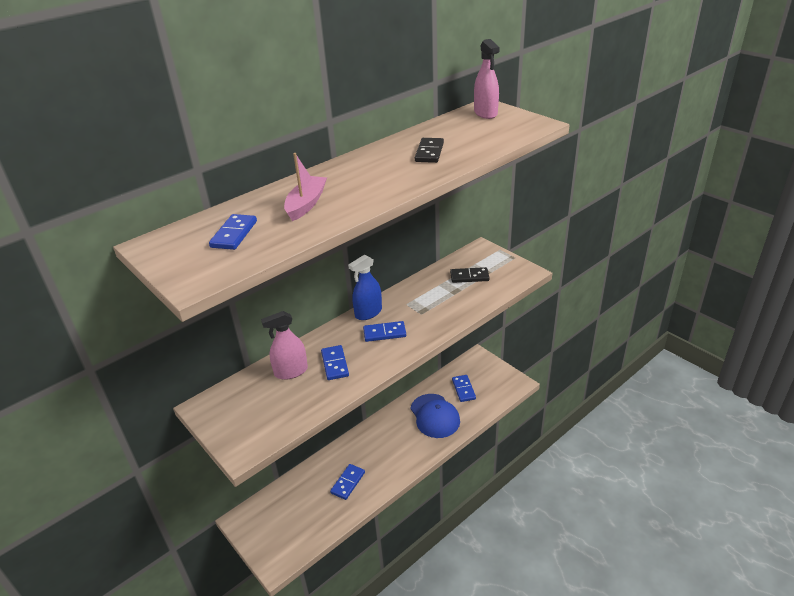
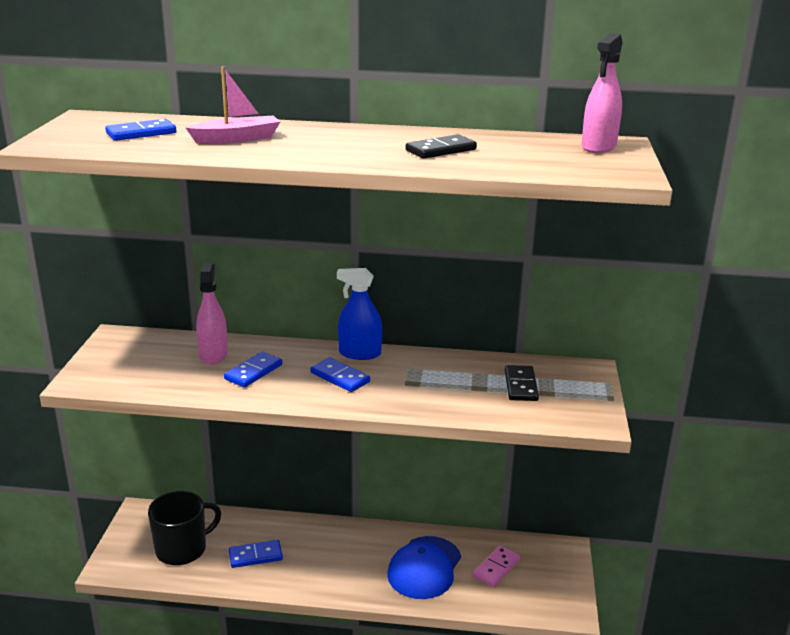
camera: 45 degrees right, 10 degrees down
(291, 371) = (213, 354): pink spray bottle -> pink spray bottle turned 60 degrees clockwise
(302, 515) = (182, 549): none -> black mug
(463, 389) = (496, 568): blue domino -> pink domino
(469, 277) = (520, 385): black domino -> black domino turned 45 degrees clockwise

